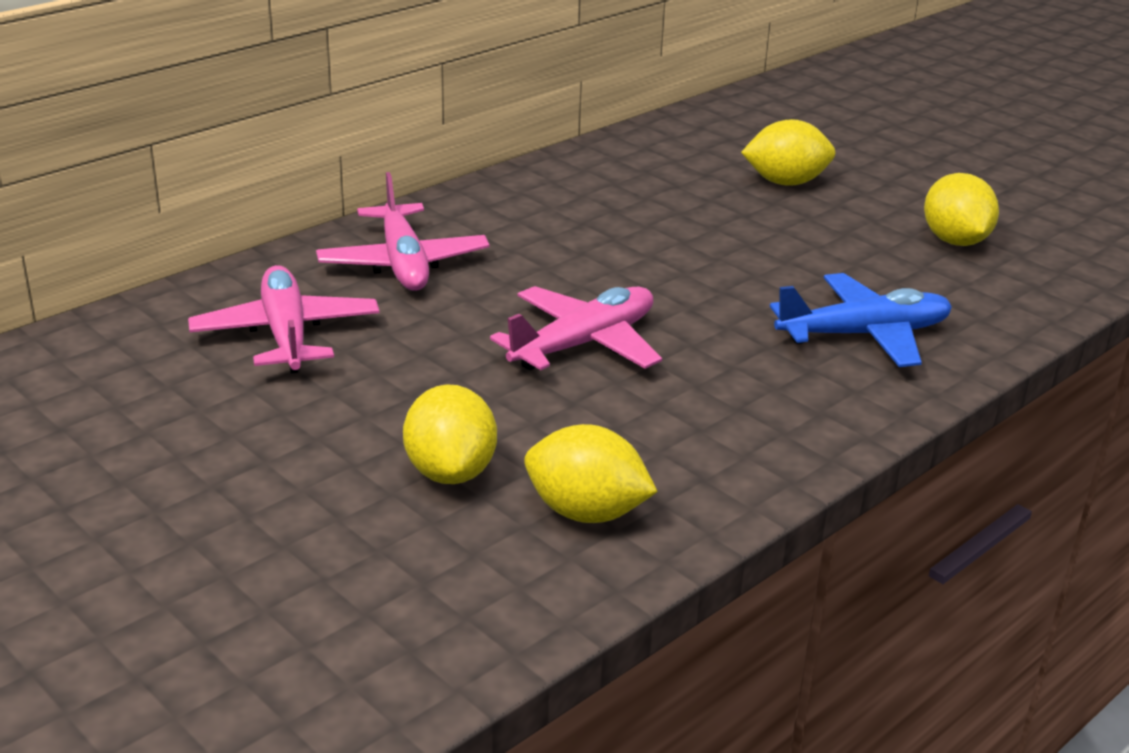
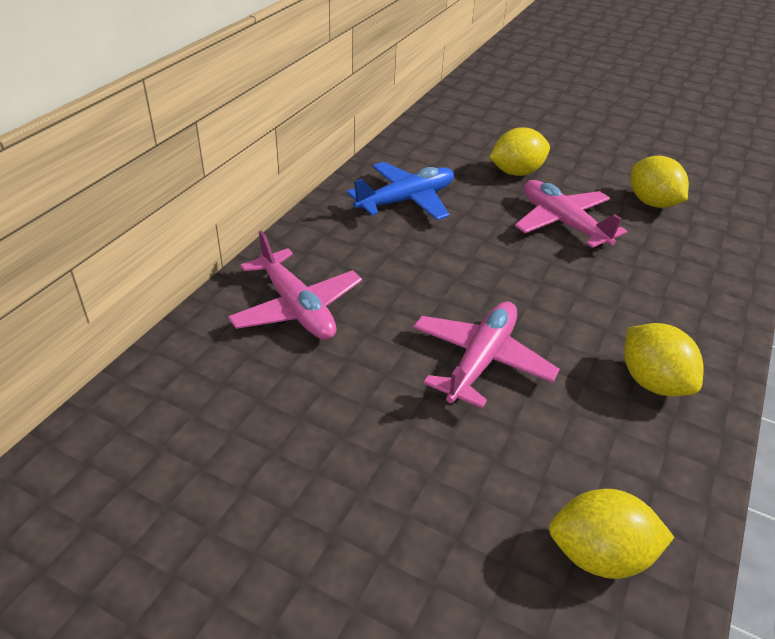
camera: 20 degrees left, 10 degrees up
(286, 334) = (242, 412): pink plane -> pink plane (562, 223)
(450, 472) = (467, 541): yellow lemon -> yellow lemon (652, 382)
(864, 335) = (658, 302): blue plane -> blue plane (406, 200)

